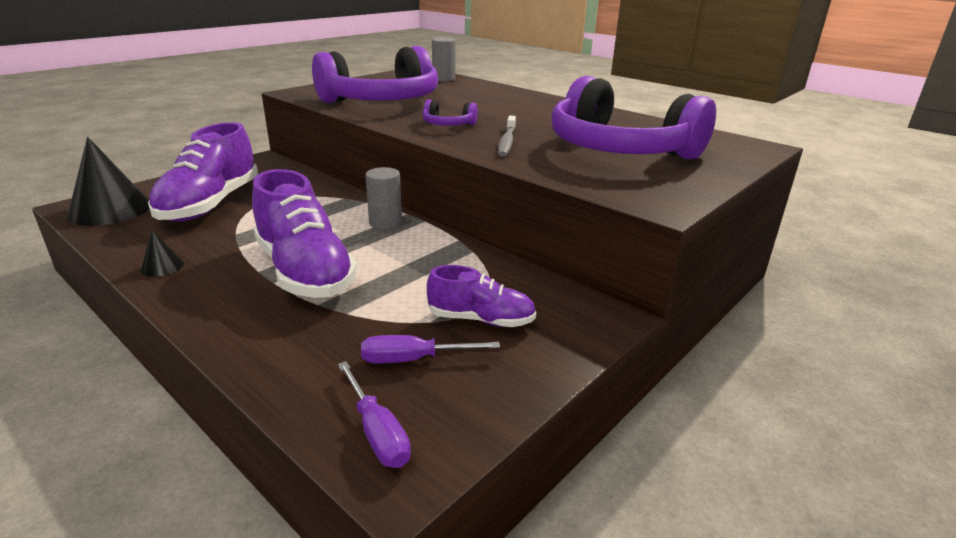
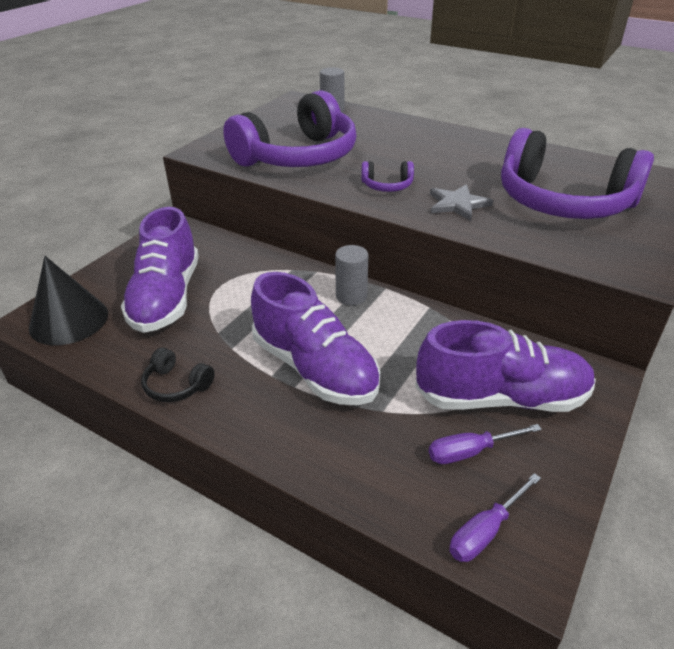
camera: 10 degrees left, 10 degrees up
(162, 266) = (176, 385): black cone -> black headphones
(377, 432) = (485, 531): purple screwdriver -> purple screwdriver turned 90 degrees clockwise
(481, 320) = (501, 398): purple shoe -> purple shoe, size x1.80
(507, 142) = (457, 204): grey toothbrush -> grey star

